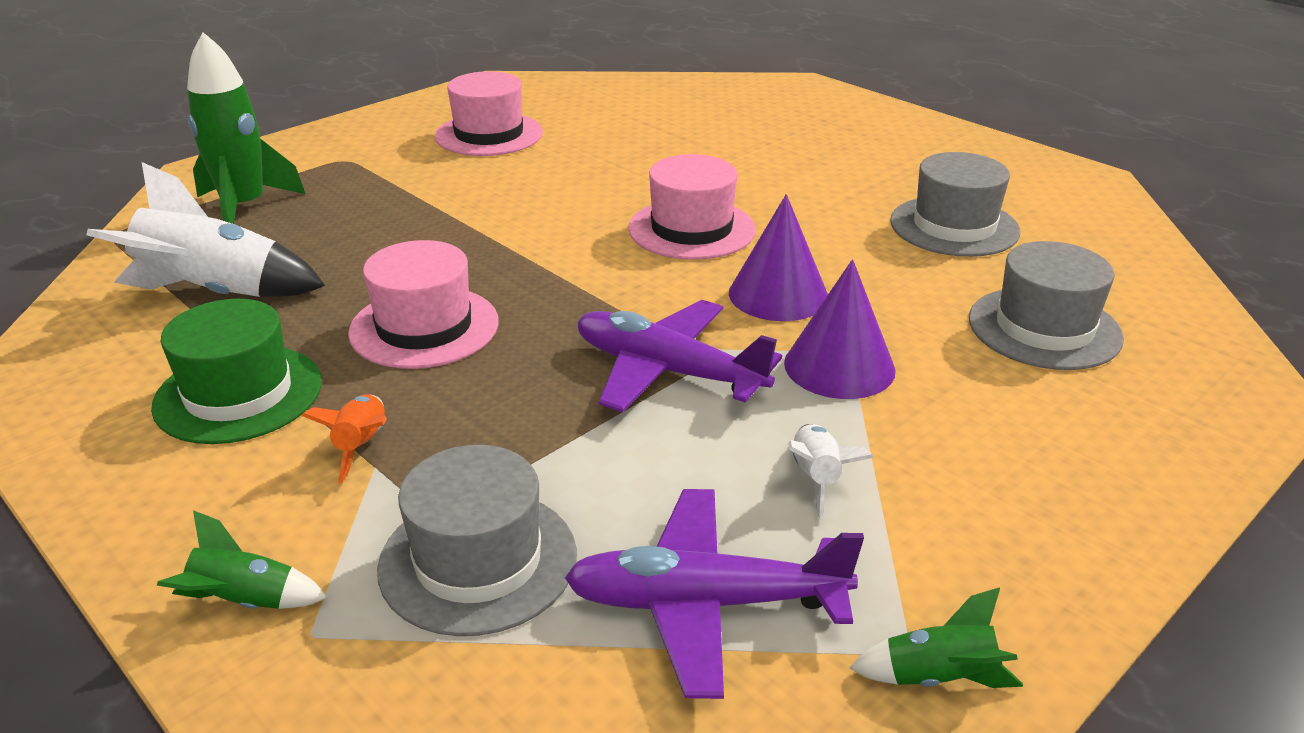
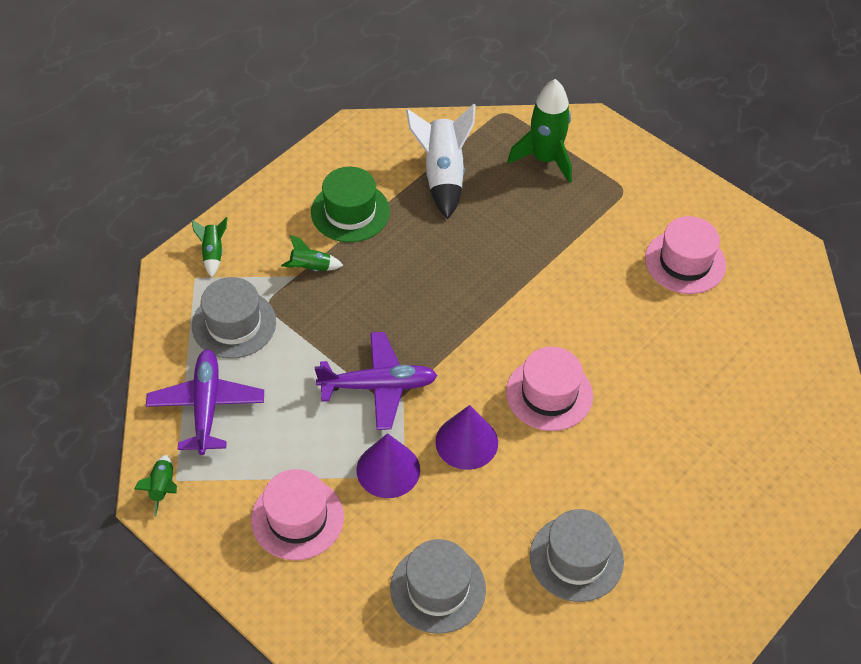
camera: 85 degrees right, 20 degrees up
(362, 446) = (311, 268): orange rocket -> green rocket
(424, 327) = (415, 272): pink hat -> pink hat (297, 518)
(667, 371) = (379, 386): purple plane -> purple plane turned 60 degrees clockwise
(816, 478) = (288, 452): white rocket -> none

